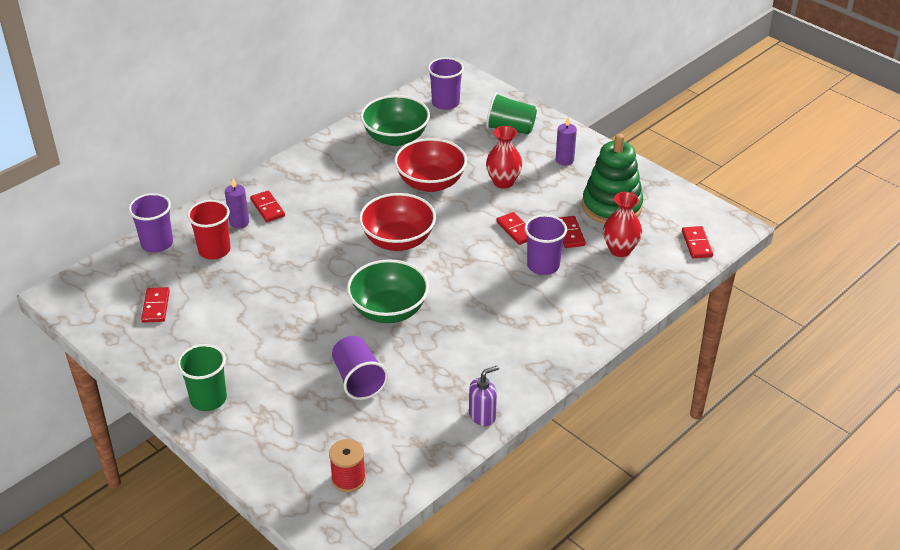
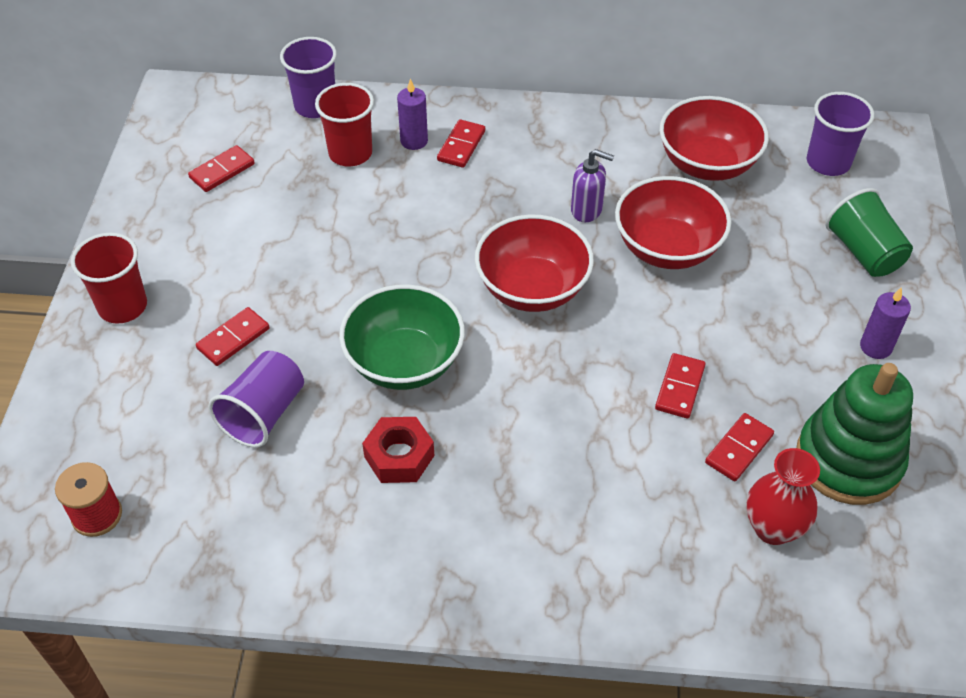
camera: 50 degrees right, 10 degrees up
(208, 399) = (123, 306): green cup -> red cup
(396, 138) = (707, 164): green bowl -> red bowl
(445, 344) = (399, 456): none -> red nut
(482, 416) = (309, 581): purple soap dispenser -> purple soap dispenser (587, 210)
(503, 182) = (753, 314): red vase -> none
(543, 265) = (645, 461): purple cup -> none
(696, 244) = (893, 616): red domino -> red domino (233, 338)

